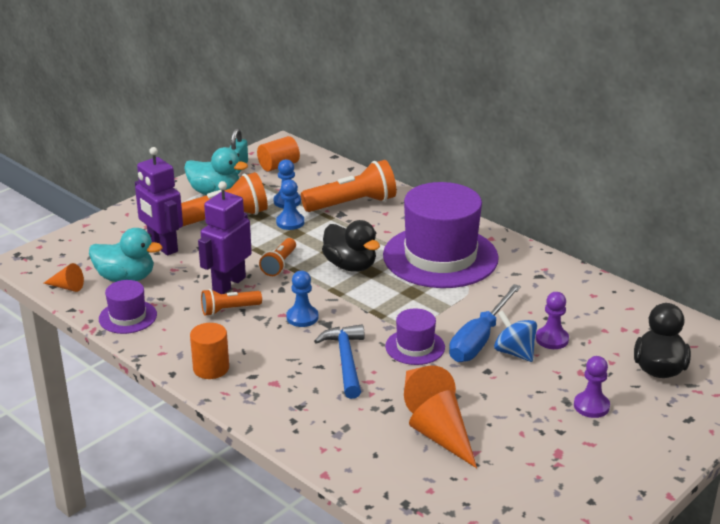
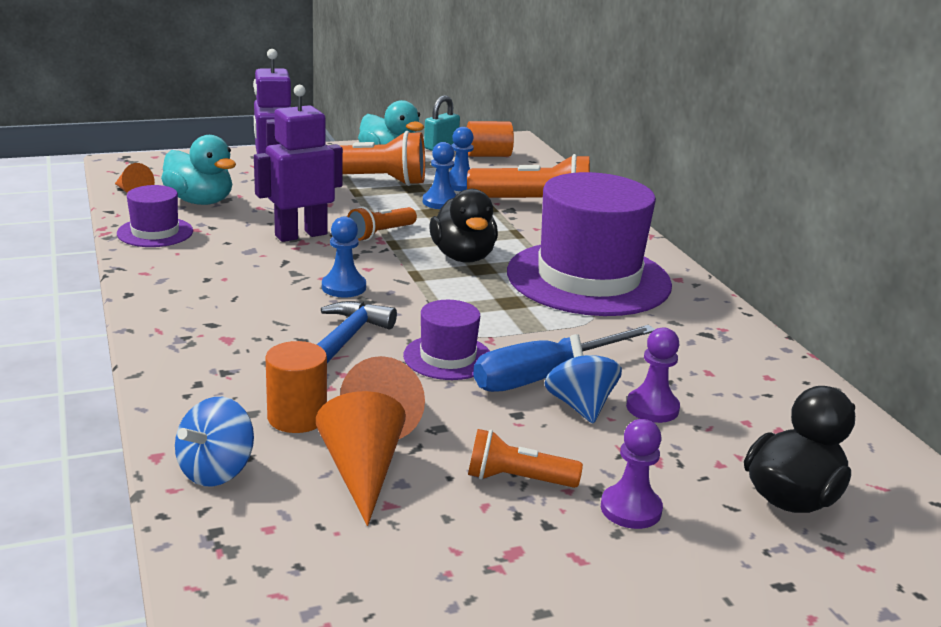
camera: 25 degrees right, 5 degrees down
(211, 368) = (176, 302): orange cylinder -> orange cylinder (297, 417)
(229, 310) = (270, 257): orange flashlight -> orange flashlight (517, 479)
(367, 470) = (216, 471): none -> blue spinning top

